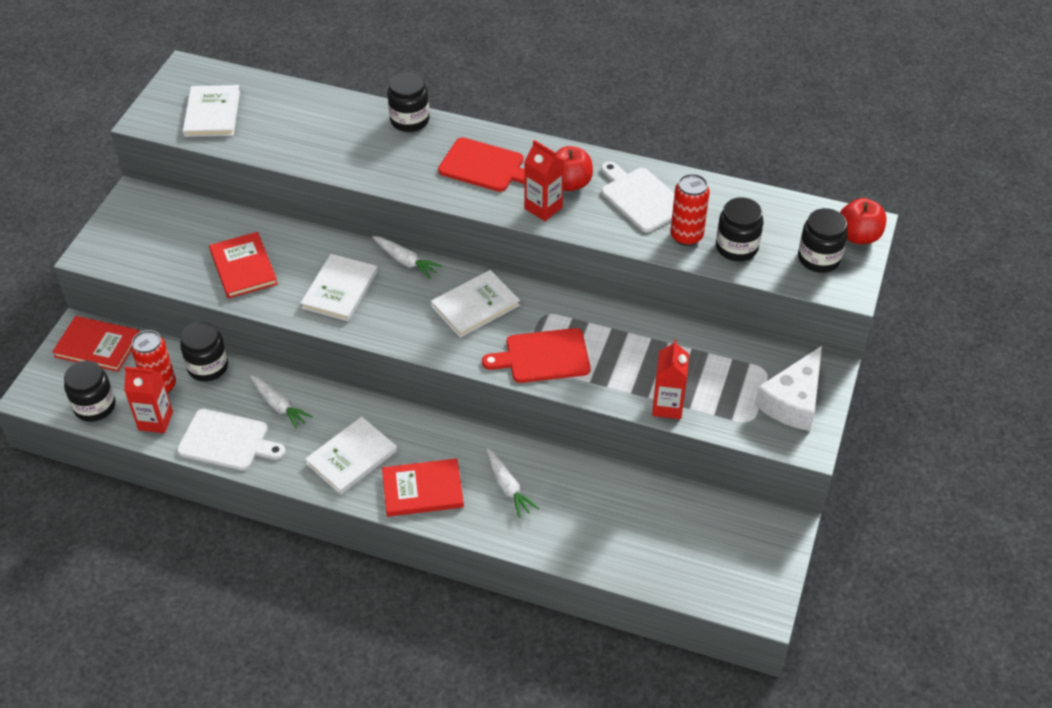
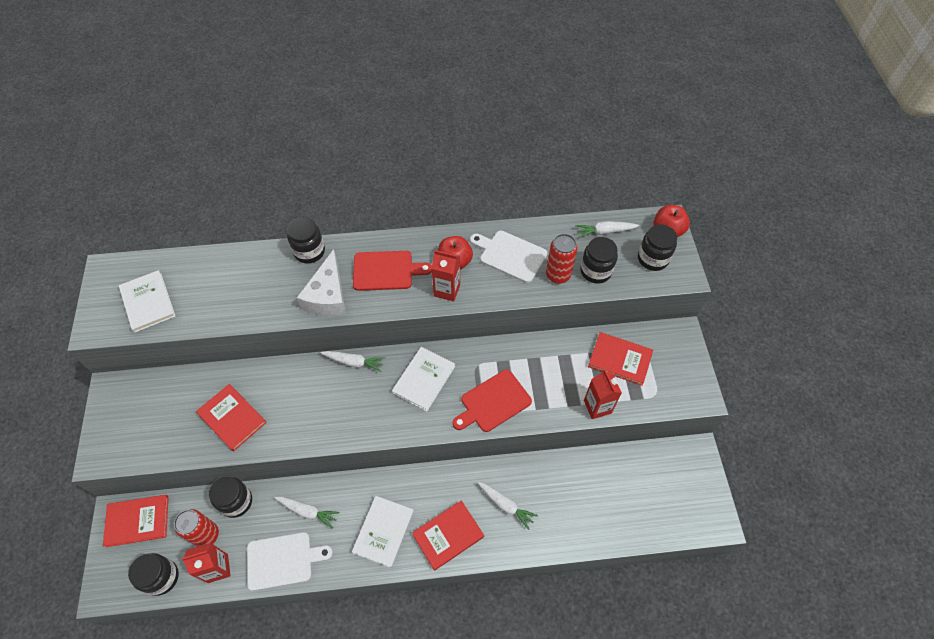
camera: 25 degrees left, 10 degrees up
(340, 290) = (317, 407): white book -> none
(727, 369) = (620, 359): none -> red book
(775, 211) = (604, 232): none -> white carrot
(793, 401) = (674, 366): white cheese -> white cheese (327, 295)

